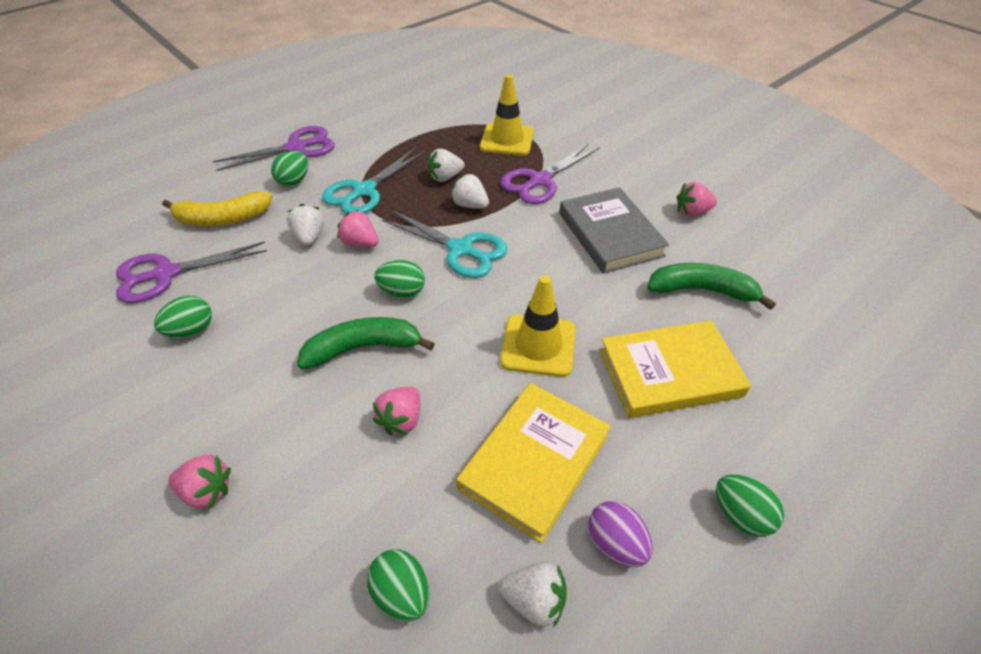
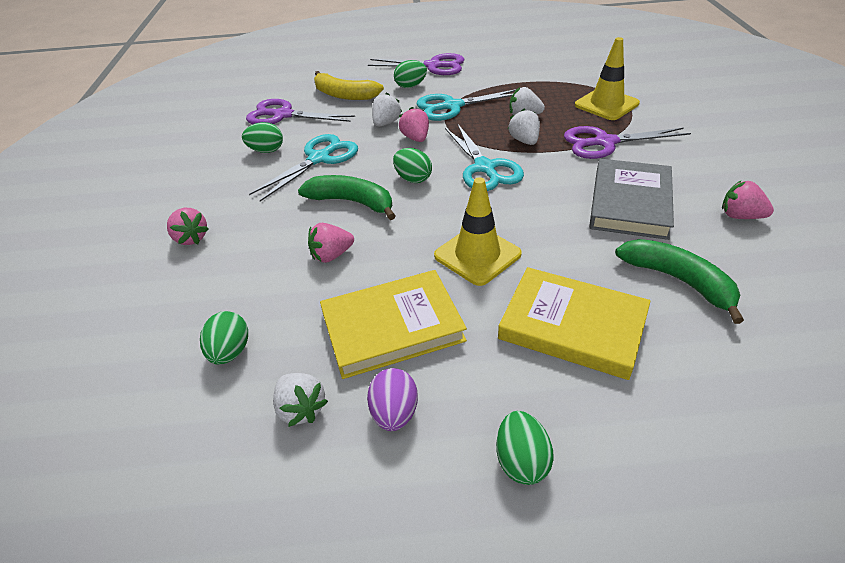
camera: 40 degrees right, 5 degrees down
(272, 312) = (319, 159): none -> turquoise scissors

